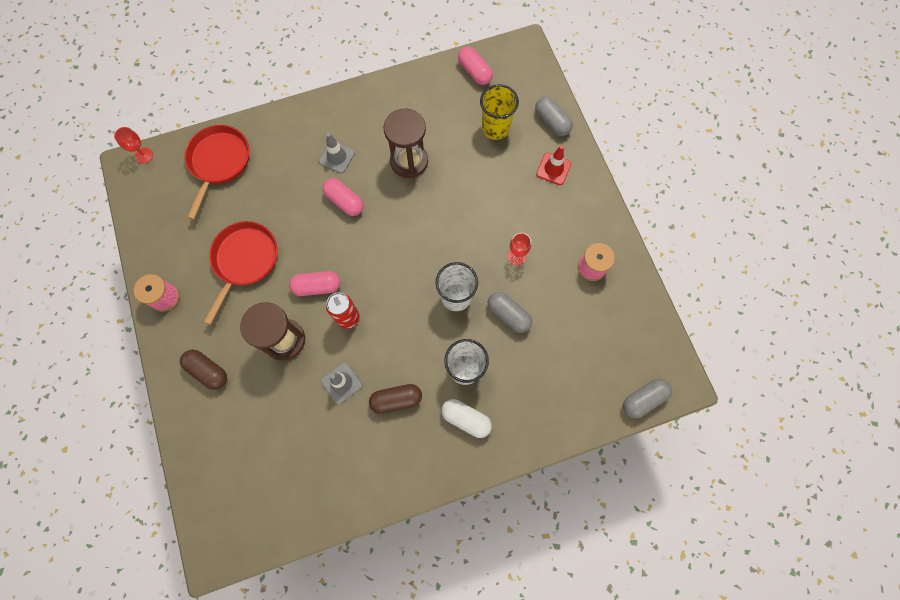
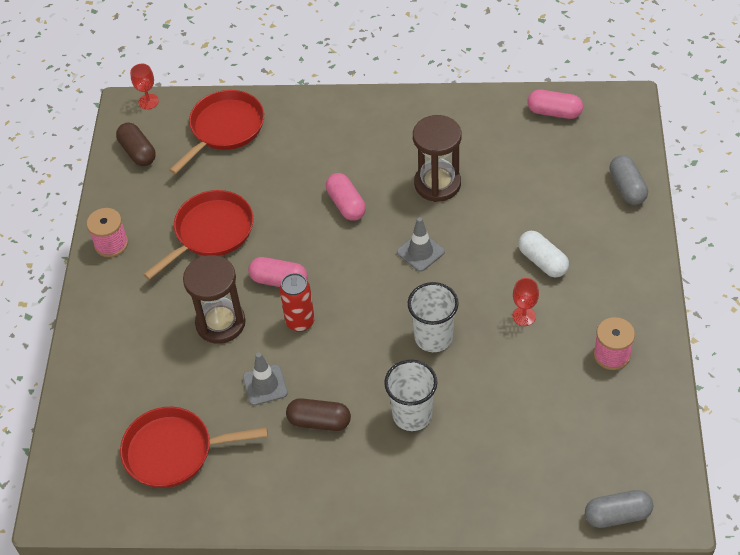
camera: 25 degrees right, 20 degrees down
(208, 371) = (126, 328): brown capsule -> brown capsule (138, 152)
(291, 467) = (174, 451): none -> red pan
(337, 157) = (356, 158): grey traffic cone -> grey traffic cone (420, 252)
(466, 419) = (391, 467): white capsule -> white capsule (542, 261)
(474, 72) = (554, 112): pink capsule -> pink capsule turned 60 degrees counterclockwise
(495, 128) = (555, 176): yellow cup -> none
(508, 315) = (488, 374): grey capsule -> none
(553, 169) = (608, 237): red traffic cone -> none

